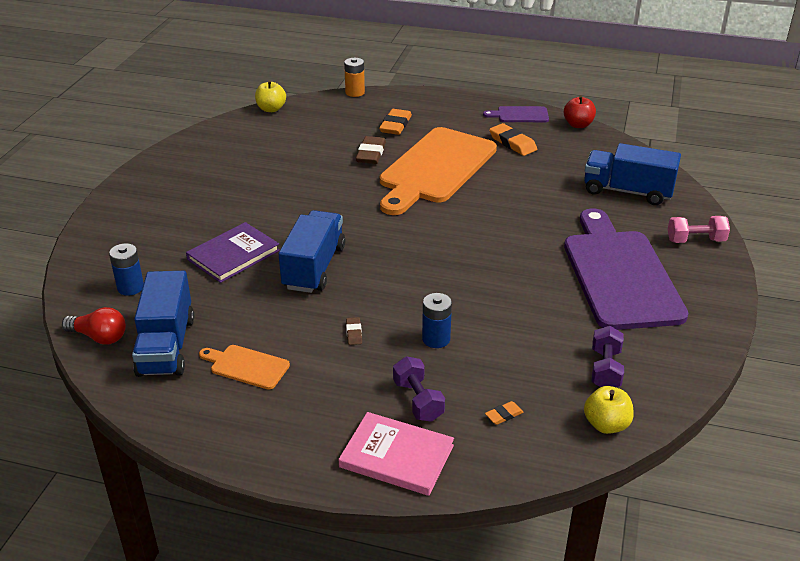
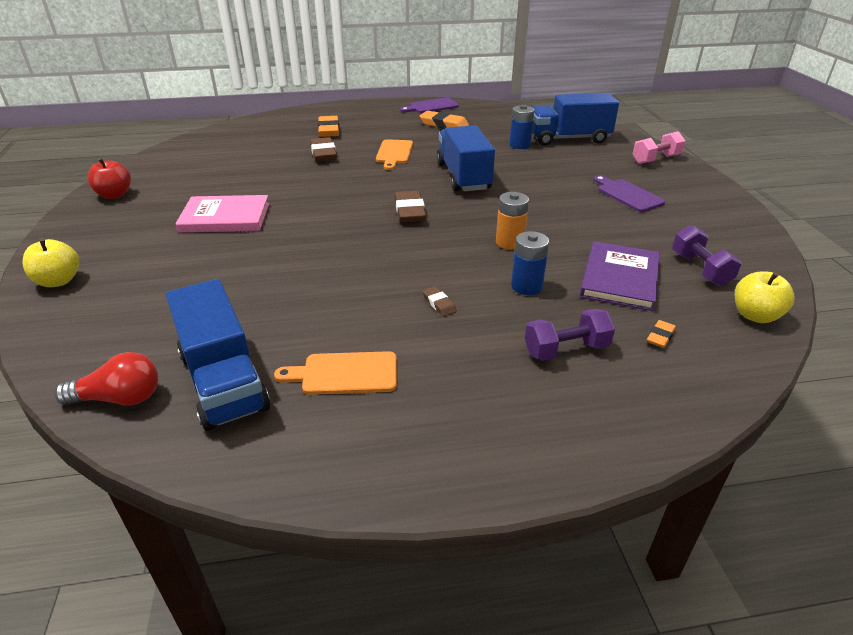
camera: 25 degrees left, 0 degrees up
(130, 287) = (131, 329): blue battery -> blue battery (519, 145)
(233, 255) = (243, 265): purple book -> purple book (619, 278)
(271, 109) = (194, 138): yellow apple -> yellow apple (58, 281)
(314, 267) = (344, 255): blue truck -> blue truck (463, 177)
(355, 92) = (270, 114): orange battery -> orange battery (509, 242)
(396, 456) = (601, 416): pink book -> pink book (225, 217)
(399, 238) = (410, 211): none -> brown eraser
(418, 401) = (566, 350): purple dumbbell -> purple dumbbell turned 60 degrees counterclockwise
(435, 169) = (394, 153): orange cutting board -> orange cutting board, size x0.43
(578, 125) = (484, 105): red apple -> red apple (114, 195)
(619, 274) = (627, 195): purple cutting board -> purple cutting board, size x0.43

